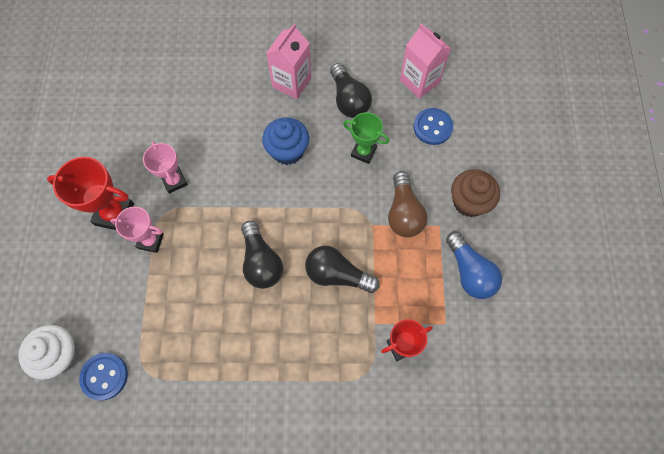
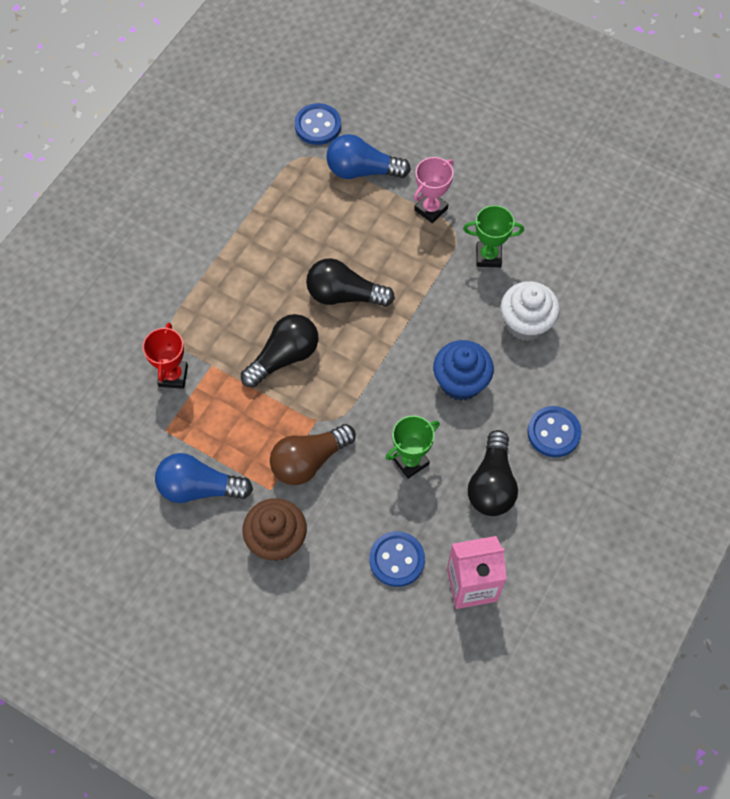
camera: 120 degrees right, 5 degrees down
(60, 355) = (360, 100): white cupcake -> white cupcake (526, 323)
(114, 214) = (481, 190): red trophy -> none
(137, 312) = (362, 171): none -> blue light bulb
(174, 181) = (488, 256): pink trophy -> green trophy
(291, 82) = (553, 432): pink carton -> blue button
(349, 100) = (492, 484): black light bulb -> black light bulb turned 90 degrees counterclockwise
(404, 213) = (309, 461): brown light bulb -> brown light bulb turned 60 degrees counterclockwise

